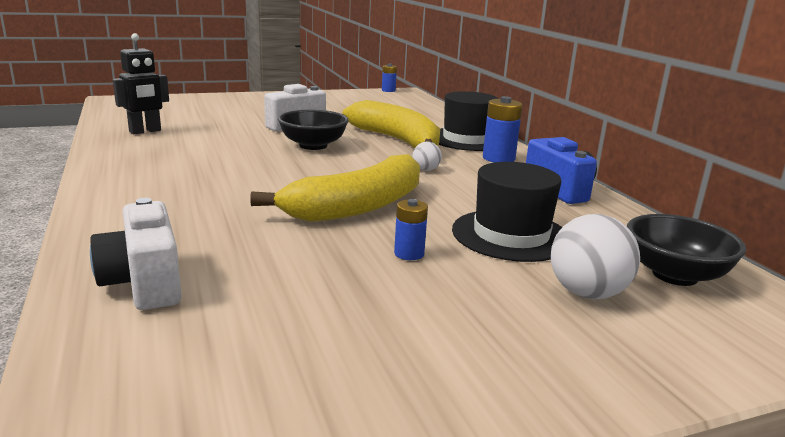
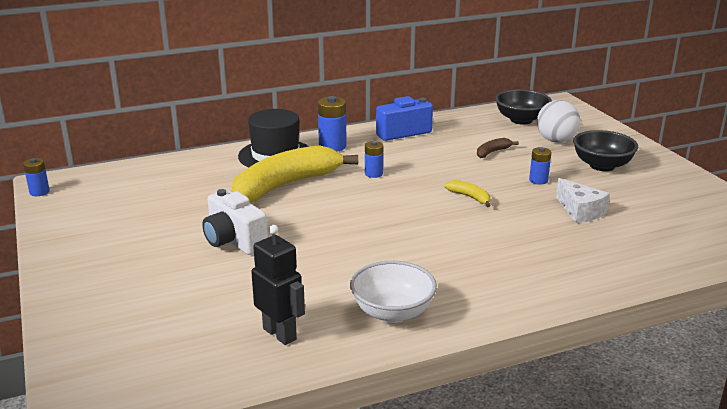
camera: 90 degrees left, 5 degrees up
(139, 159) = (392, 312): none -> white bowl
(144, 283) = (632, 255): white camera -> none
(296, 268) = (580, 211): none -> white cheese
(313, 145) = (315, 224): black bowl -> black bowl (602, 166)
(357, 206) = (470, 197): yellow banana -> yellow banana, size x0.40
(426, 170) = (373, 174): white ball -> blue battery
(511, 235) = (492, 152): black hat -> brown banana

